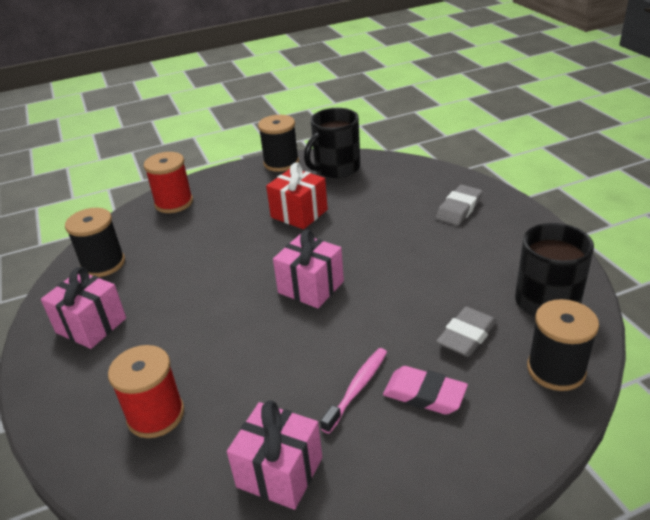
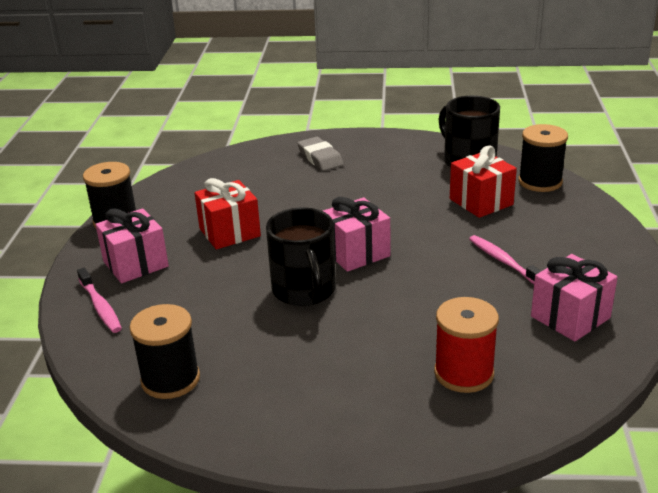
camera: 65 degrees left, 5 degrees down
(91, 325) = (286, 402): pink gift -> pink gift (135, 264)
(174, 203) = (100, 306): red spool -> pink toothbrush
(336, 168) = (174, 194): black mug -> black mug (304, 291)
(424, 394) = (529, 235): pink eraser -> none
(466, 336) = (481, 202): grey eraser -> red gift

